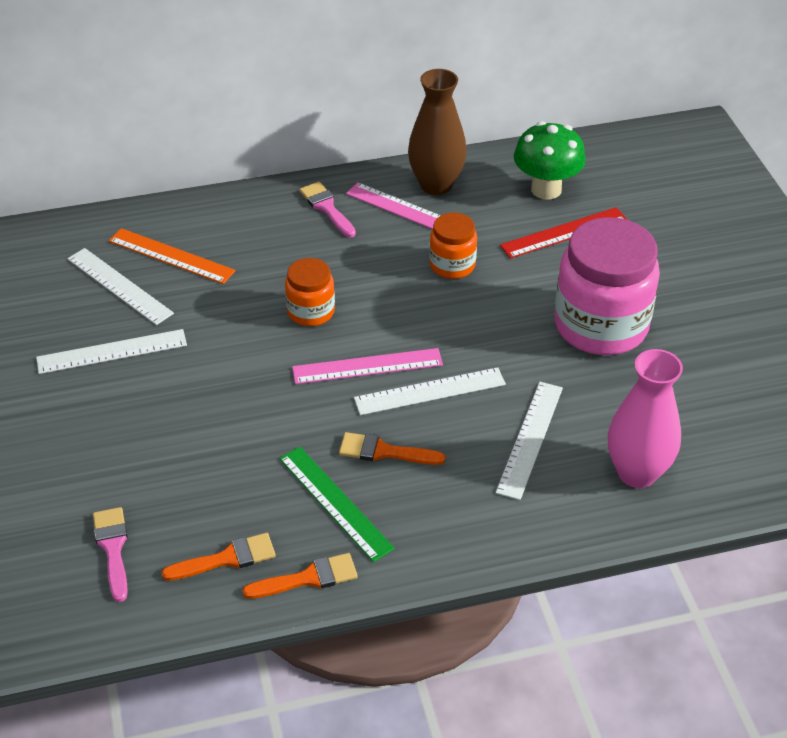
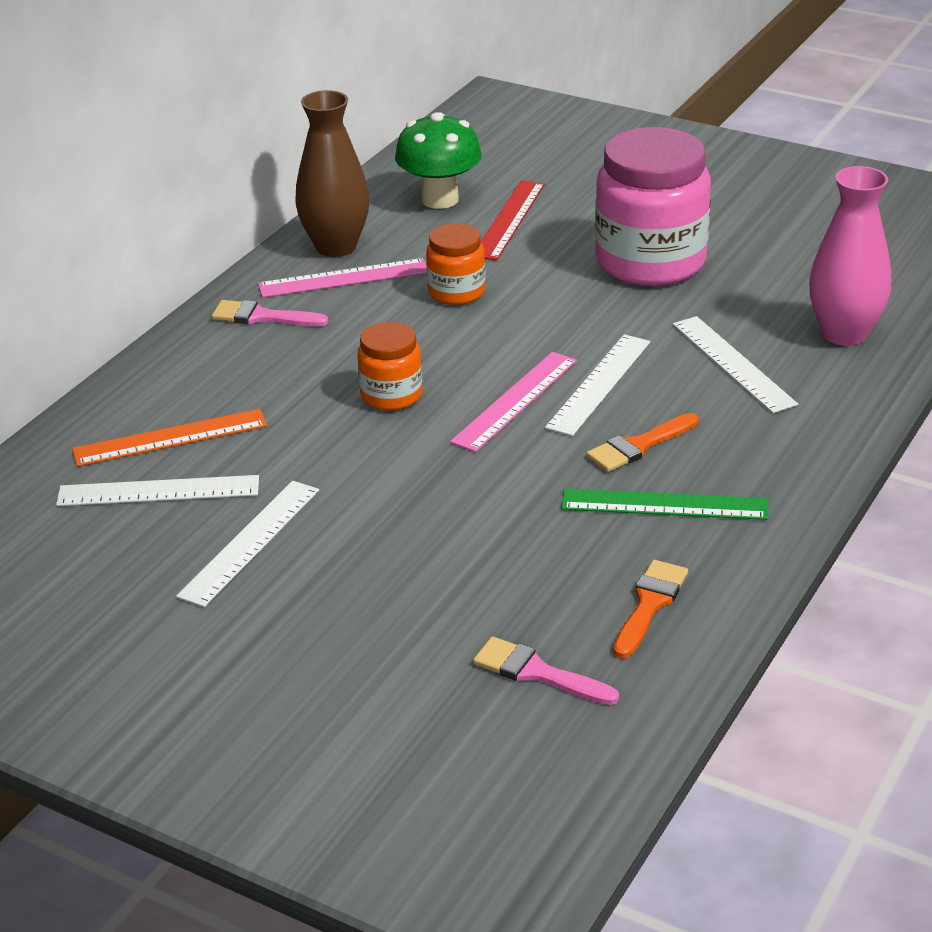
camera: 45 degrees left, 10 degrees down
(308, 578) = (739, 567): orange brush -> none

